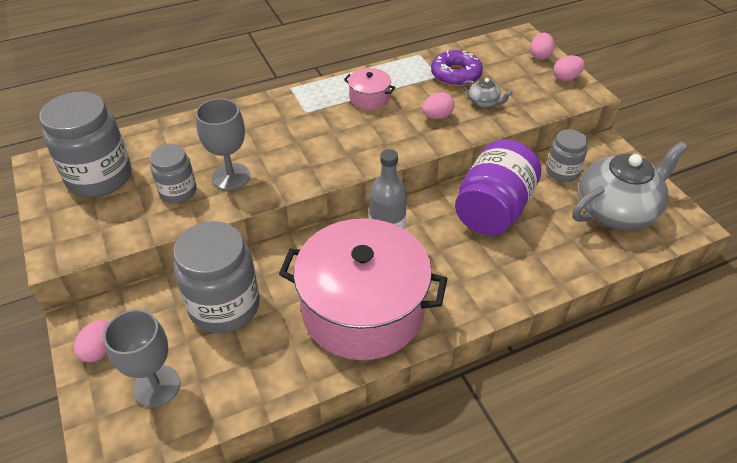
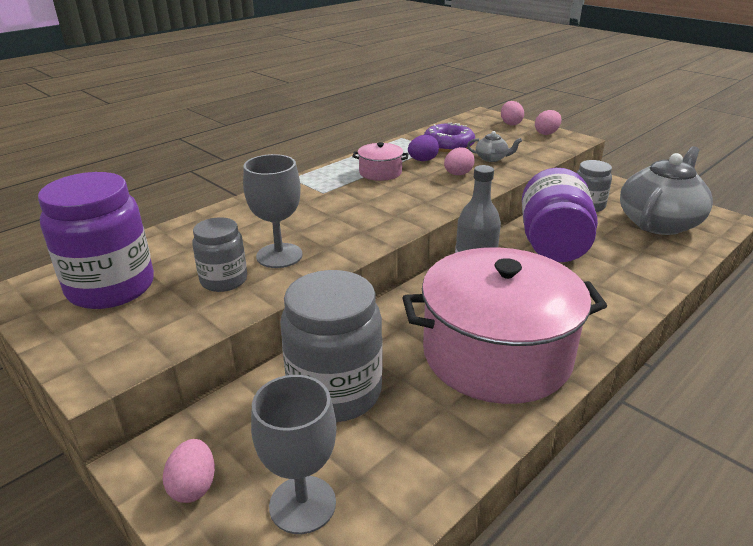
camera: 20 degrees left, 15 degrees down
(99, 177) = (111, 287): grey jar -> purple jar
(417, 90) = (422, 160): none -> purple egg

